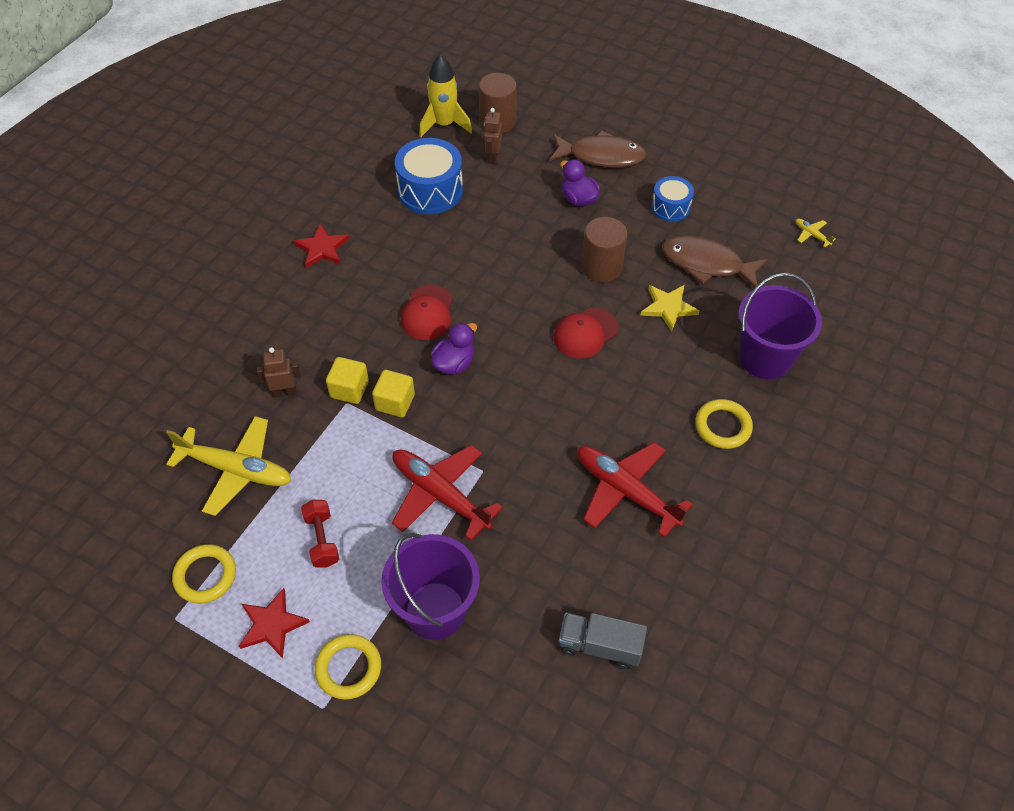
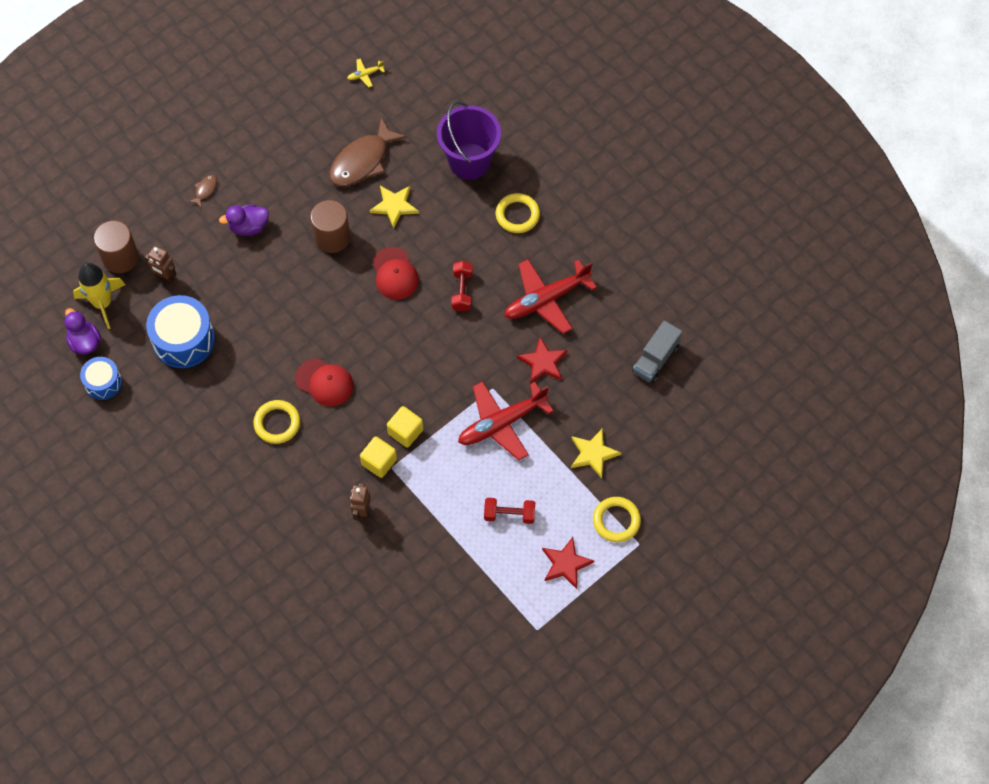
camera: 70 degrees left, 10 degrees up
(205, 576) = (509, 602): yellow ring -> yellow ring (277, 423)
(235, 470) = (423, 563): yellow plane -> none
(322, 248) = (214, 446): red star -> red star (543, 362)
(435, 610) = (593, 454): purple bucket -> yellow star
(454, 363) = (385, 378): purple duck -> purple duck (85, 342)
(595, 402) = (462, 291): none -> red dumbbell
(601, 156) = (205, 190): brown fish -> brown fish, size x0.43
(670, 207) = (290, 161): blue drum -> blue drum (103, 382)

